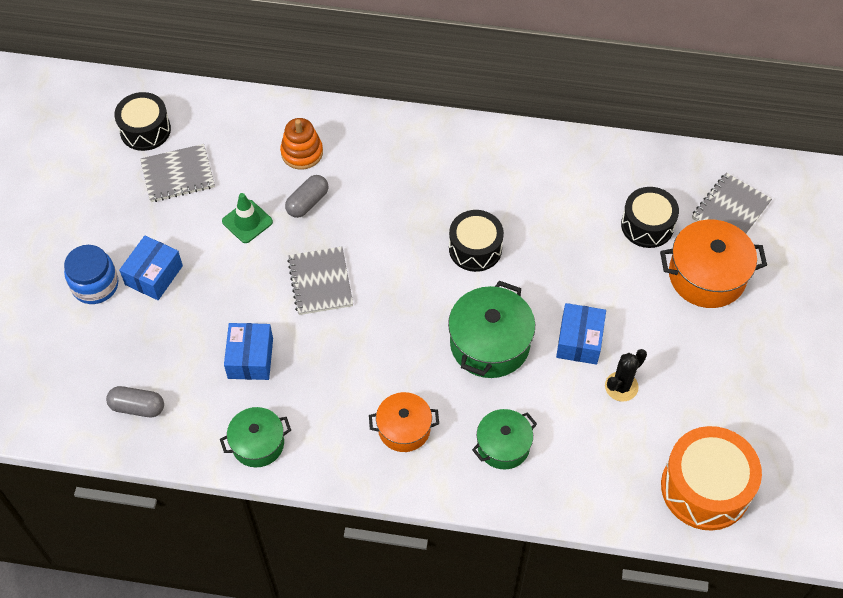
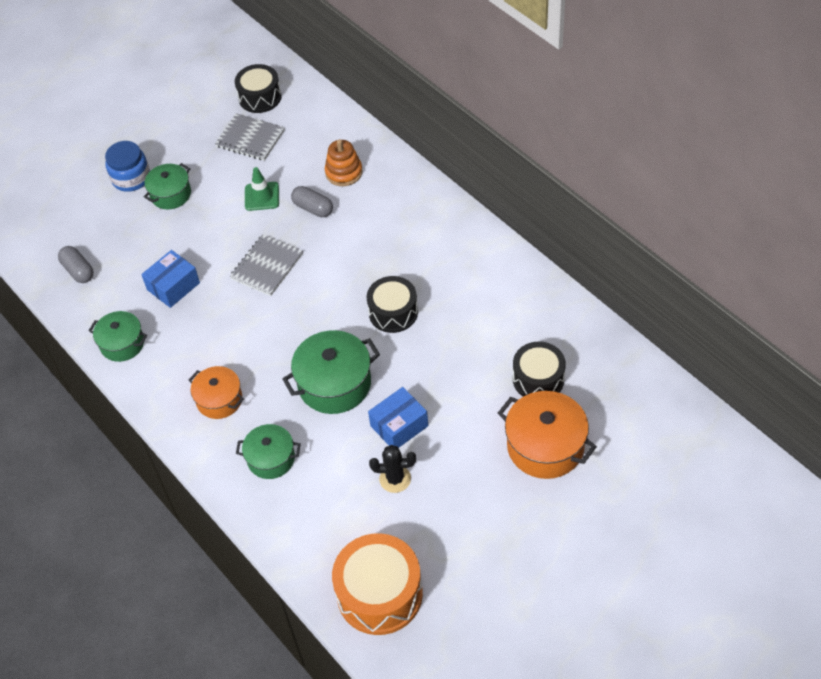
camera: 45 degrees right, 5 degrees down
(154, 275) = (170, 194): blue box -> green pot
(307, 202) = (313, 208): grey capsule -> grey capsule turned 45 degrees clockwise
(730, 210) = (618, 411): grey notebook -> none

